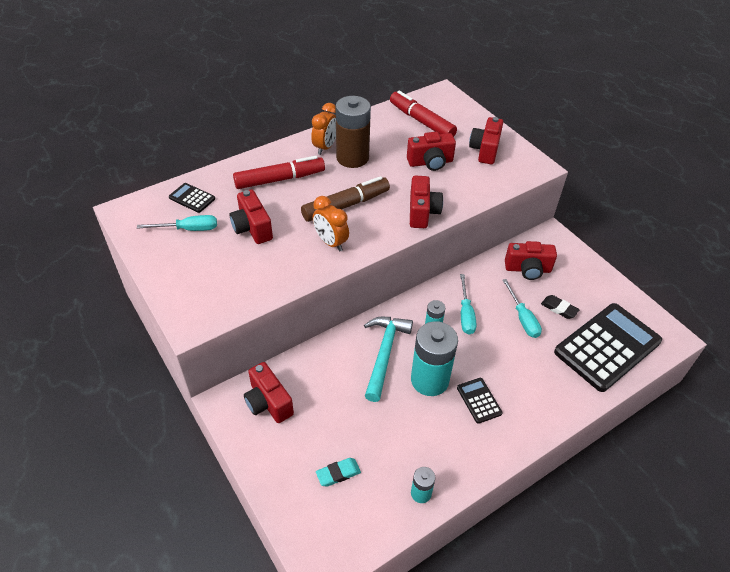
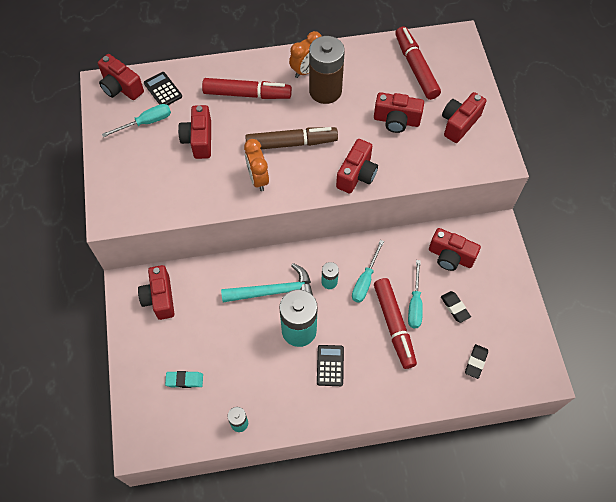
camera: 25 degrees right, 15 degrees up
(146, 208) = (121, 87): none -> red camera
(188, 229) = (146, 122): turquoise screwdriver -> turquoise screwdriver turned 45 degrees counterclockwise
(384, 354) = (273, 291): turquoise hammer -> turquoise hammer turned 45 degrees clockwise
(515, 343) = (394, 325): none -> red marker
(607, 347) = (476, 362): black calculator -> black eraser

